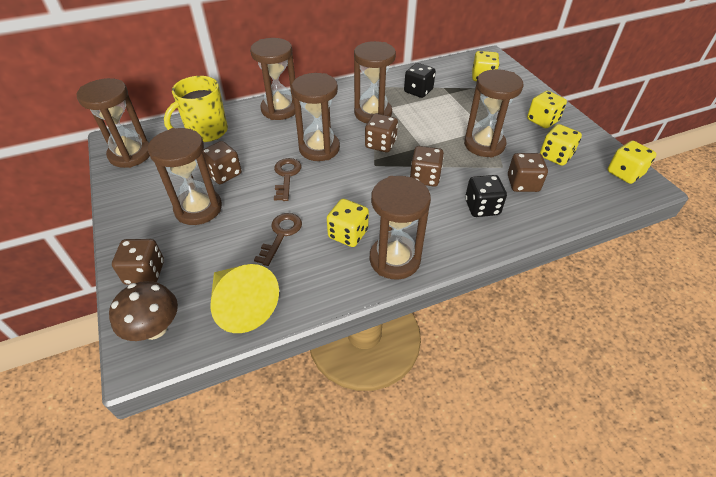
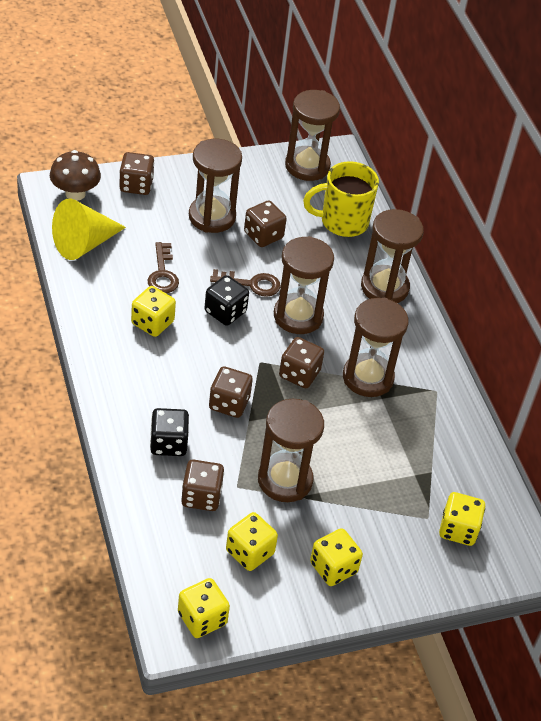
camera: 90 degrees right, 0 degrees up
(206, 132) = (342, 222): yellow mug -> yellow mug turned 60 degrees counterclockwise
(281, 235) = (162, 273): brown key -> brown key turned 60 degrees clockwise
(394, 259) = (110, 353): brown hourglass -> none
(418, 91) = (421, 438): black dice -> black dice (225, 312)

